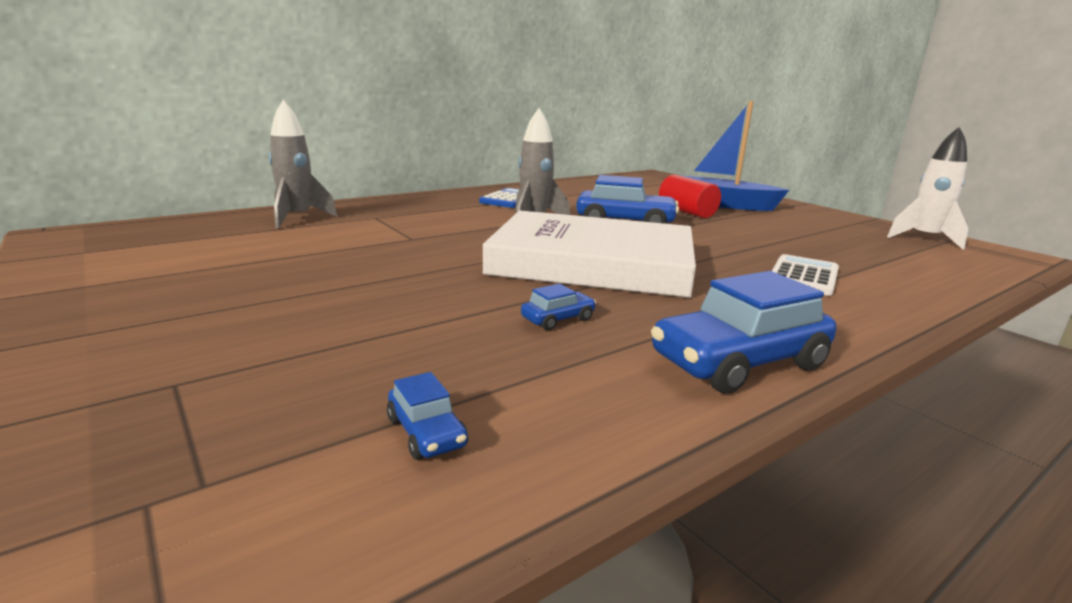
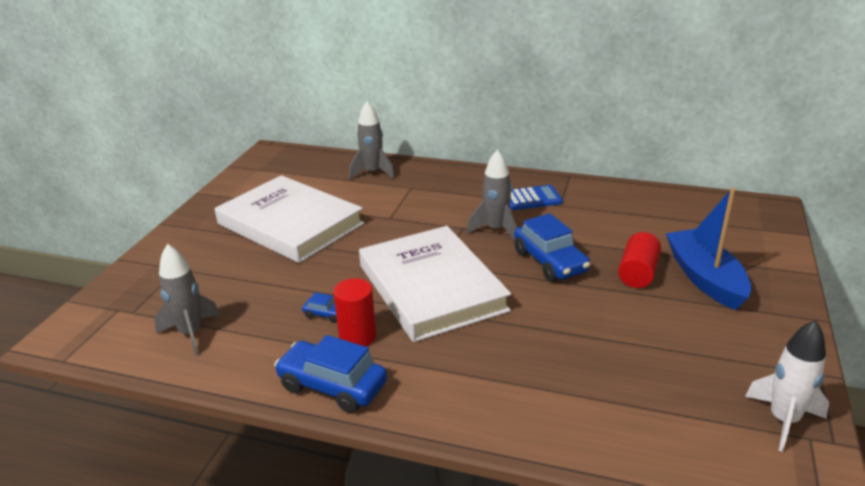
camera: 55 degrees right, 10 degrees up
(286, 276) = (290, 224): none -> white book
(426, 433) = (191, 333): blue car -> grey rocket
(639, 318) = (357, 337): none -> red cylinder
(803, 276) = (526, 374): white calculator -> none

